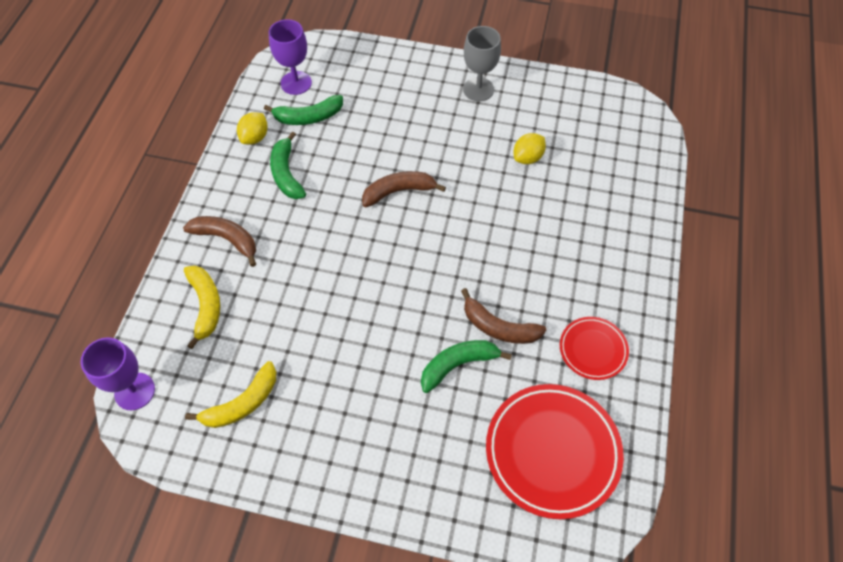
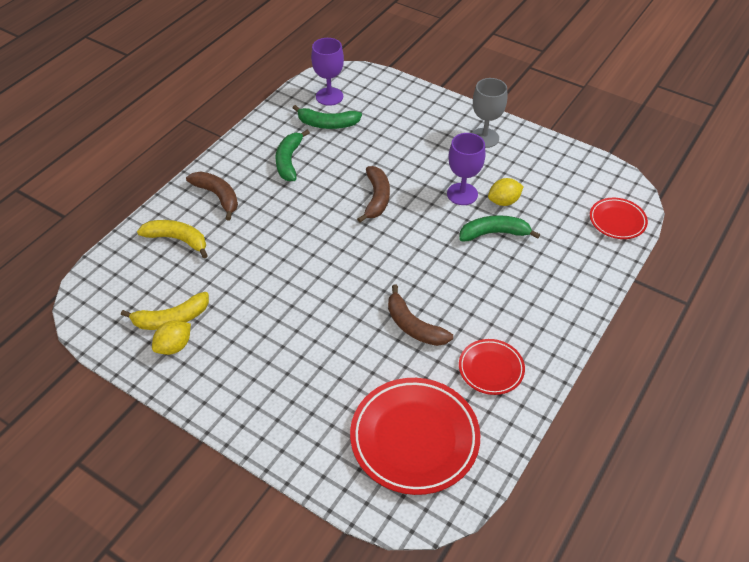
camera: 20 degrees right, 10 degrees down
(134, 391) = (93, 285): purple goblet -> purple goblet (462, 194)
(206, 306) = (177, 240): yellow banana -> yellow banana turned 75 degrees counterclockwise
(255, 137) = (276, 128): yellow lemon -> yellow lemon (174, 346)
(399, 191) = (376, 198): brown banana -> brown banana turned 90 degrees clockwise
(458, 365) = (363, 344): green banana -> green banana (494, 233)
(643, 148) = (617, 221): none -> red plate

